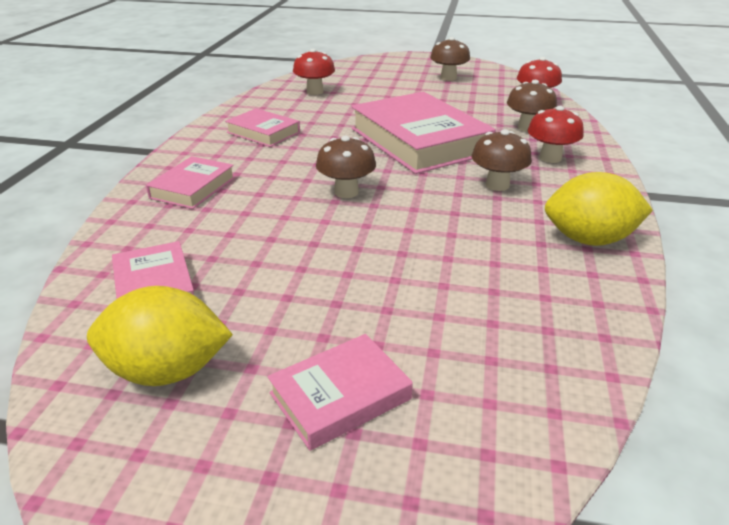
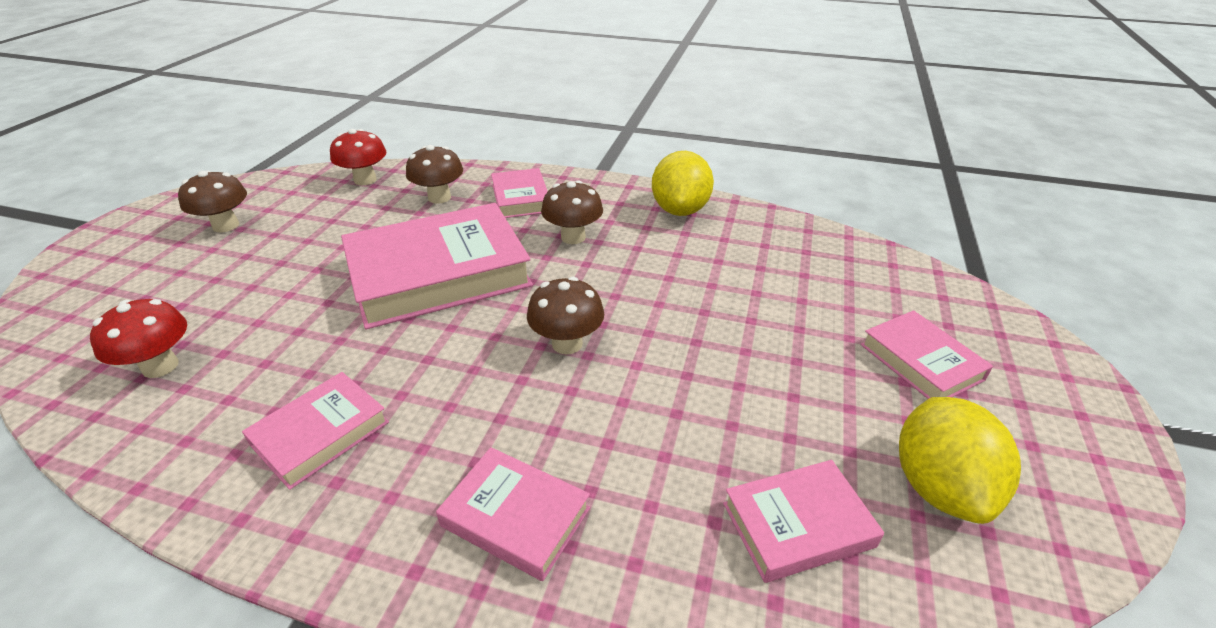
camera: 85 degrees left, 5 degrees up
(550, 158) = (521, 198): red mushroom -> pink book

